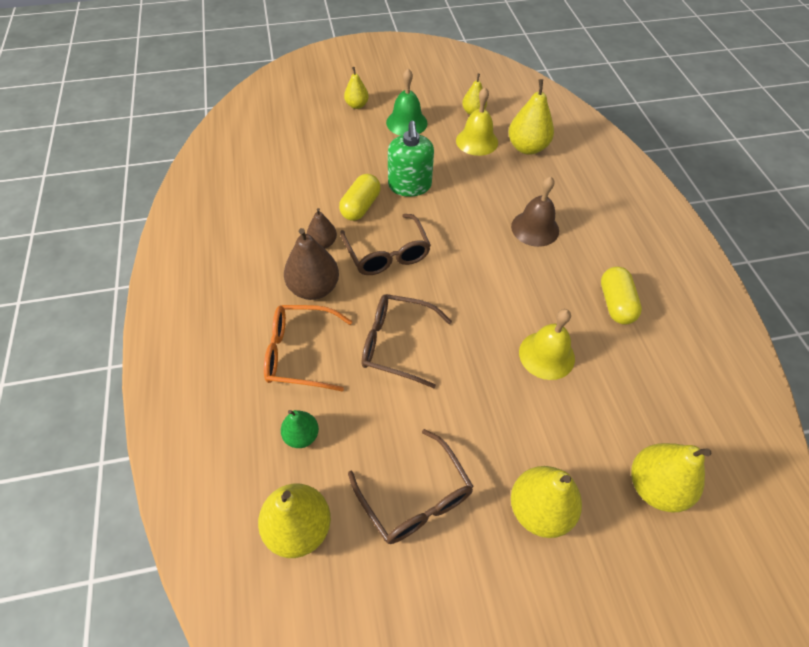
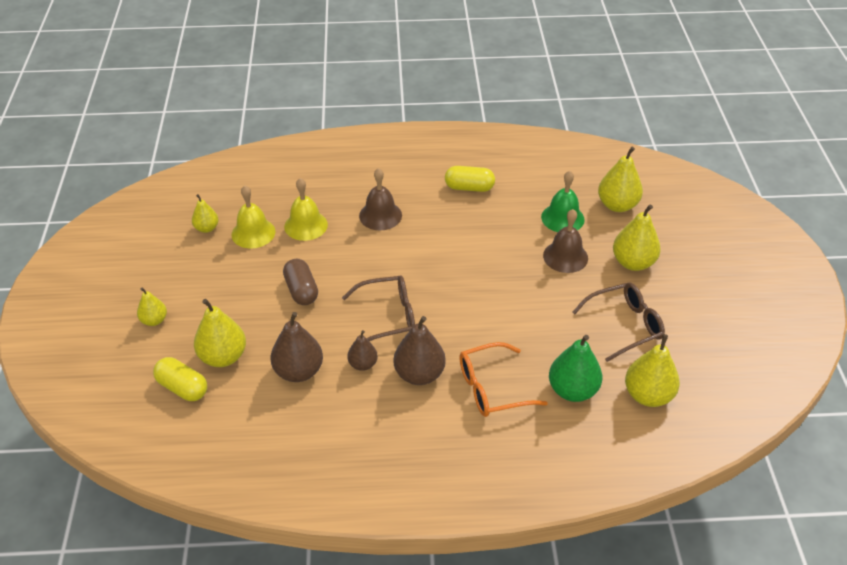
camera: 80 degrees left, 10 degrees down
(299, 353) = (492, 388): orange glasses -> orange glasses turned 60 degrees clockwise
(301, 436) = (572, 390): green pear -> green pear, size x1.70
(310, 200) = (299, 371): none -> brown pear
(360, 206) = (320, 331): yellow capsule -> yellow capsule (182, 388)
(396, 344) = (490, 321): brown glasses -> none
(406, 122) = (203, 281): green bell -> green bell (562, 218)
(409, 185) = (301, 290): green soap dispenser -> brown capsule
(525, 419) = (565, 256): none -> brown bell
(527, 148) = (275, 200): yellow pear -> yellow pear (223, 357)
(546, 355) = (511, 234): yellow bell -> yellow bell (306, 225)

